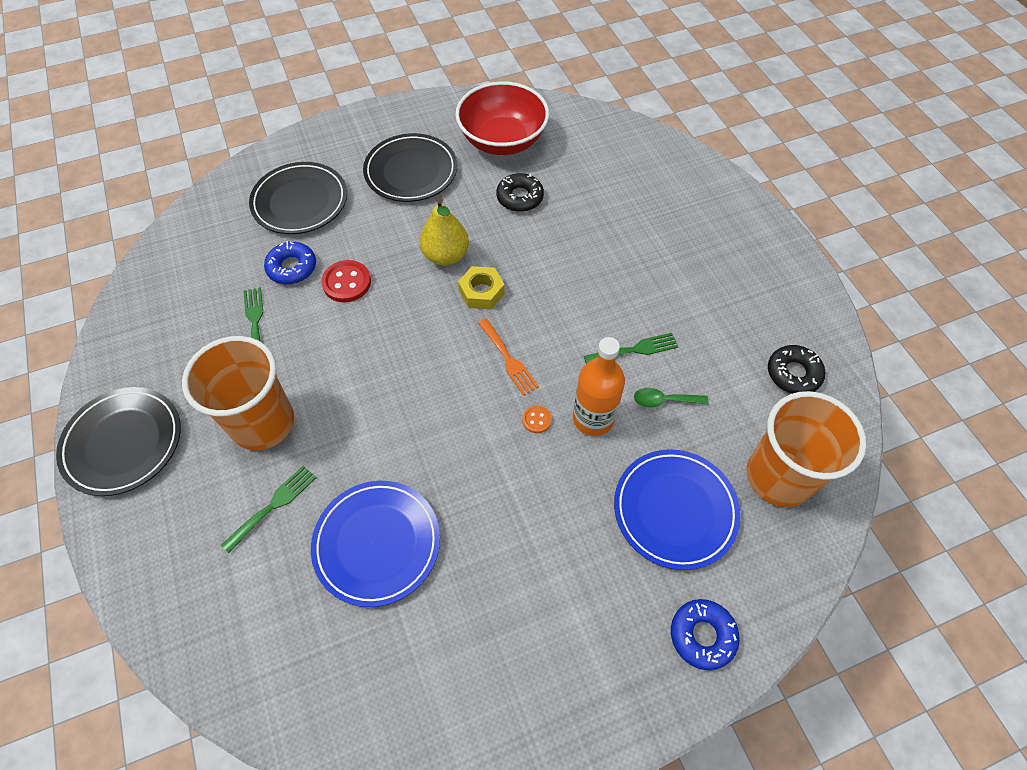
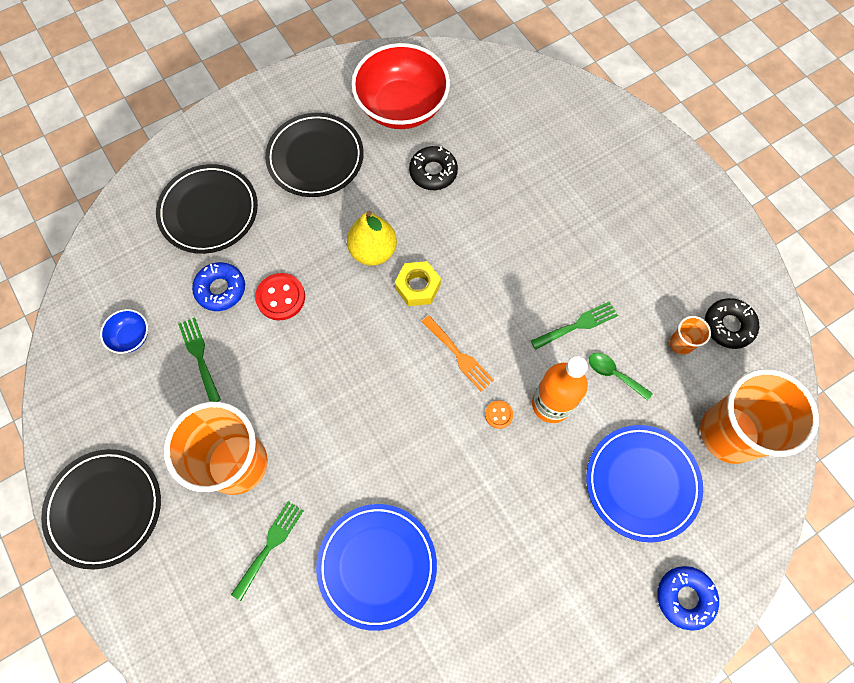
camera: 10 degrees left, 10 degrees up
(196, 295) = (131, 337): none -> blue bowl
(664, 400) = (614, 374): green spoon -> green spoon turned 45 degrees clockwise
(740, 383) = (681, 343): none -> orange cup

